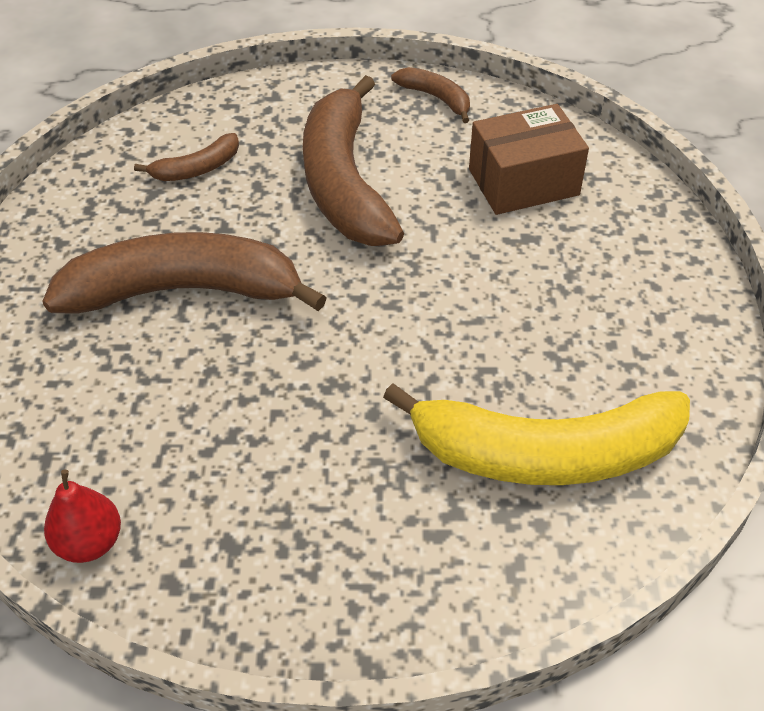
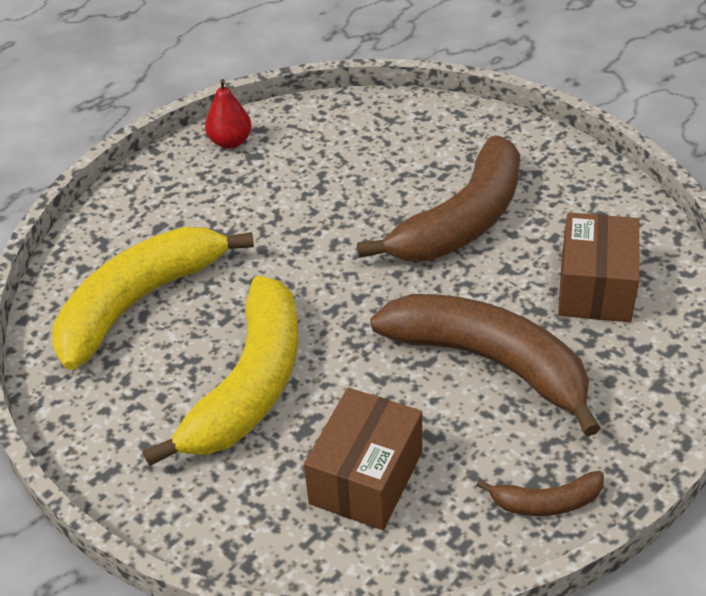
camera: 135 degrees right, 5 degrees down
(89, 542) = (317, 114): red pear -> red pear (230, 142)
(197, 169) = (595, 287): brown banana -> brown box
(530, 298) = (250, 385): none -> yellow banana

